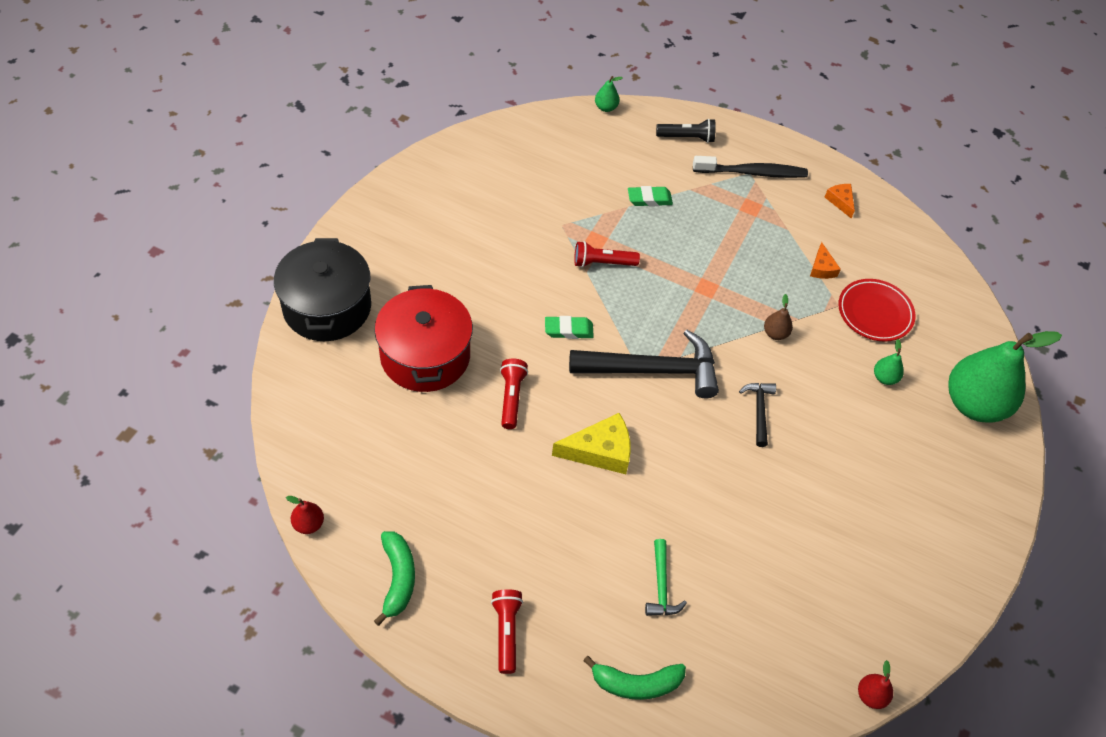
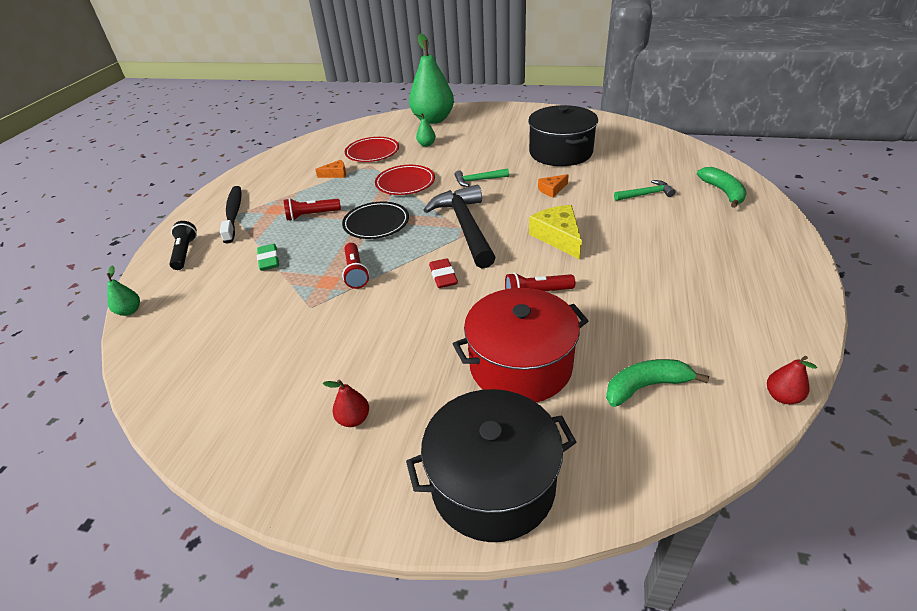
camera: 95 degrees left, 15 degrees down
(398, 578) = (769, 316): green banana -> green banana (646, 386)
(506, 632) = (748, 248): red flashlight -> red flashlight (311, 215)
(568, 330) = (443, 276): green eraser -> red eraser
(688, 291) = (376, 223): none -> black plate
(759, 411) = (478, 180): black hammer -> green hammer
(775, 333) = (405, 183): brown pear -> red plate
(813, 534) = (560, 152): none -> black pot
(840, 201) = (266, 175): orange cheese -> orange cheese (552, 190)
(871, 696) = (647, 127): red pear -> red pear (354, 419)

